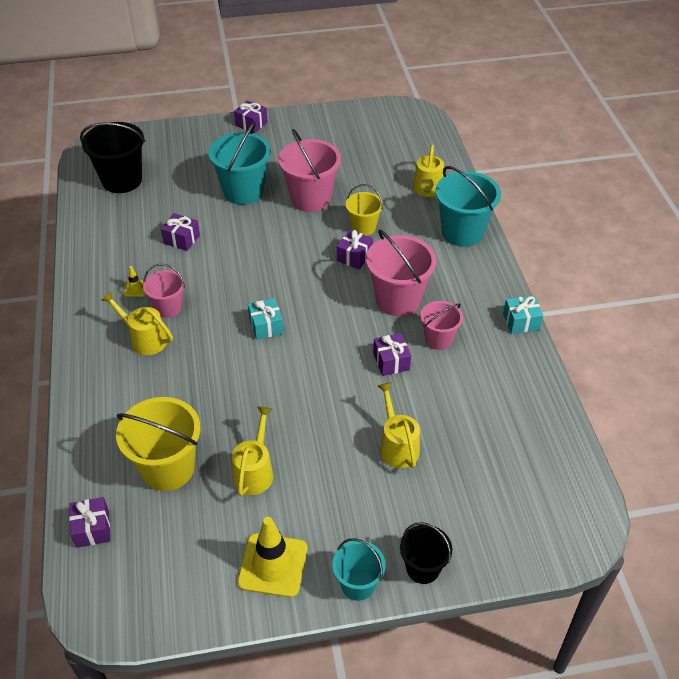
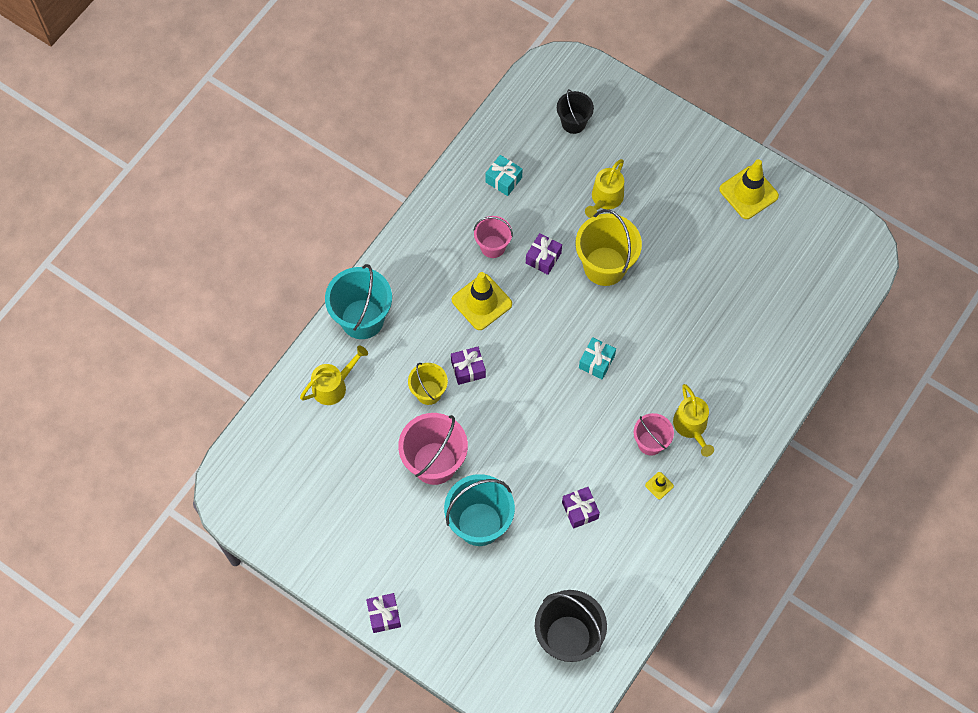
camera: 135 degrees left, 20 degrees up
(92, 529) = (834, 302): purple gift -> none
(168, 468) = (758, 305): yellow bucket -> yellow bucket (605, 266)
(255, 471) = (707, 257): yellow watering can -> none
(358, 584) = (712, 144): turquoise bucket -> none
(398, 299) = (481, 302): pink bucket -> yellow traffic cone
(423, 568) = (669, 122): black bucket -> black bucket (573, 123)
(521, 322) = (422, 210): turquoise gift -> turquoise gift (503, 180)

